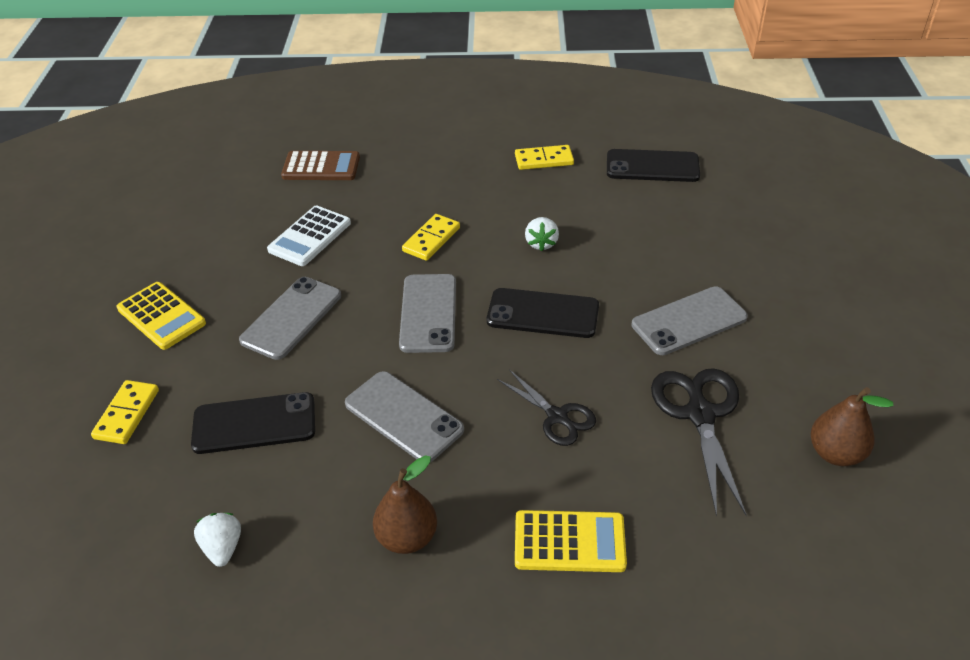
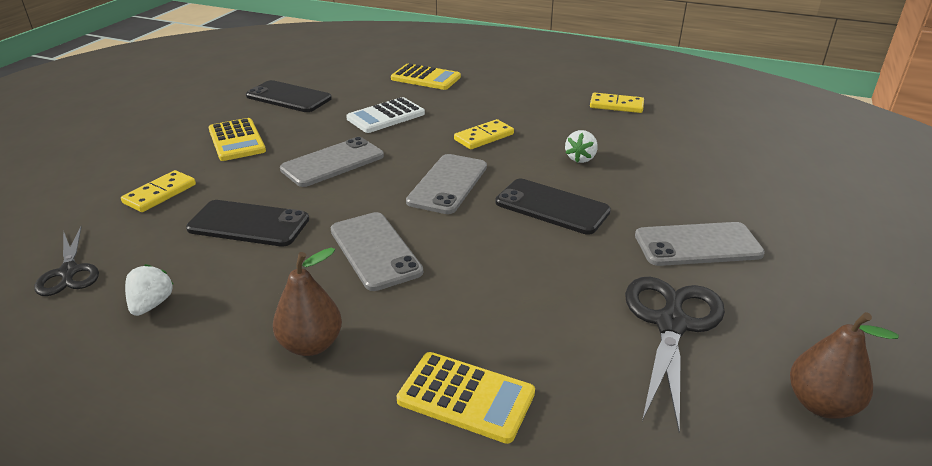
camera: 20 degrees right, 10 degrees down
(321, 167) = (425, 78): brown calculator -> yellow calculator
(557, 417) = (518, 287): black scissors -> black scissors (69, 272)
(652, 166) = (718, 127): black phone -> black phone (288, 97)

